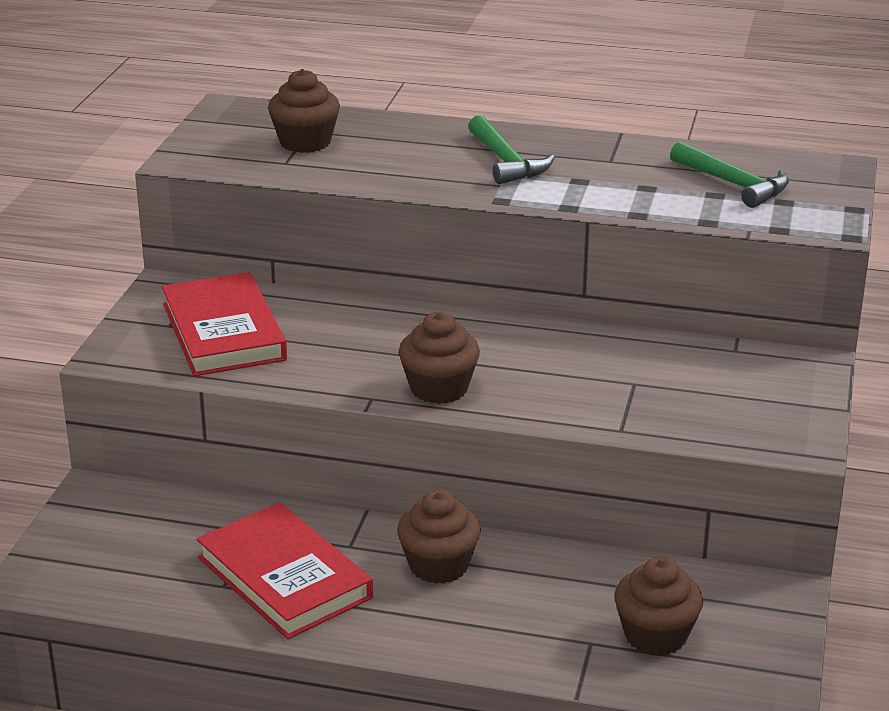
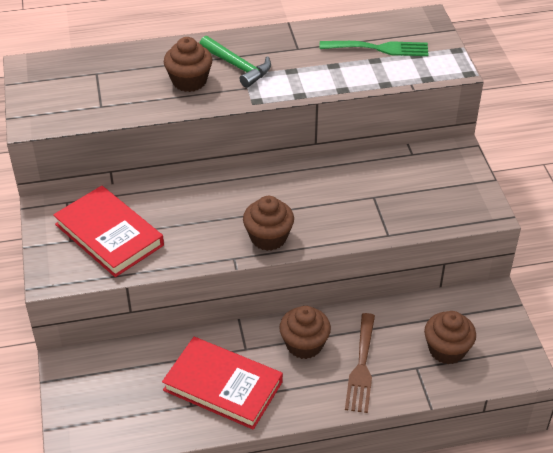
camera: 25 degrees left, 15 degrees up
(305, 142) = (101, 84): brown cupcake -> brown cupcake (189, 81)
(504, 617) = (361, 367): none -> brown fork
(733, 184) = (379, 48): green hammer -> green fork

